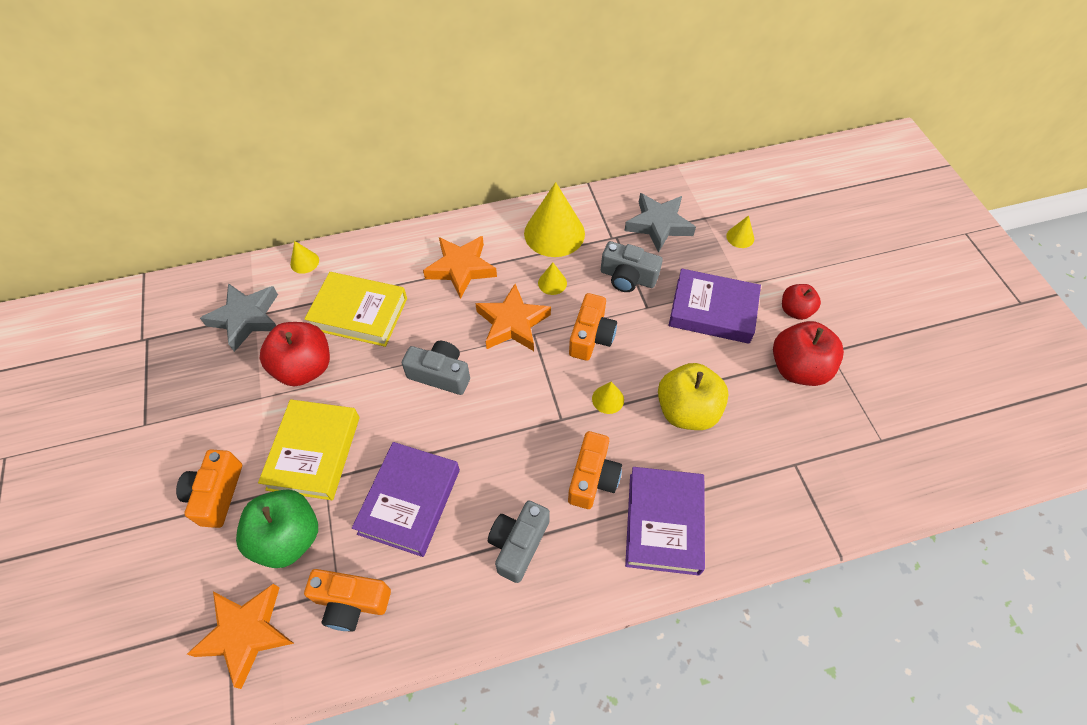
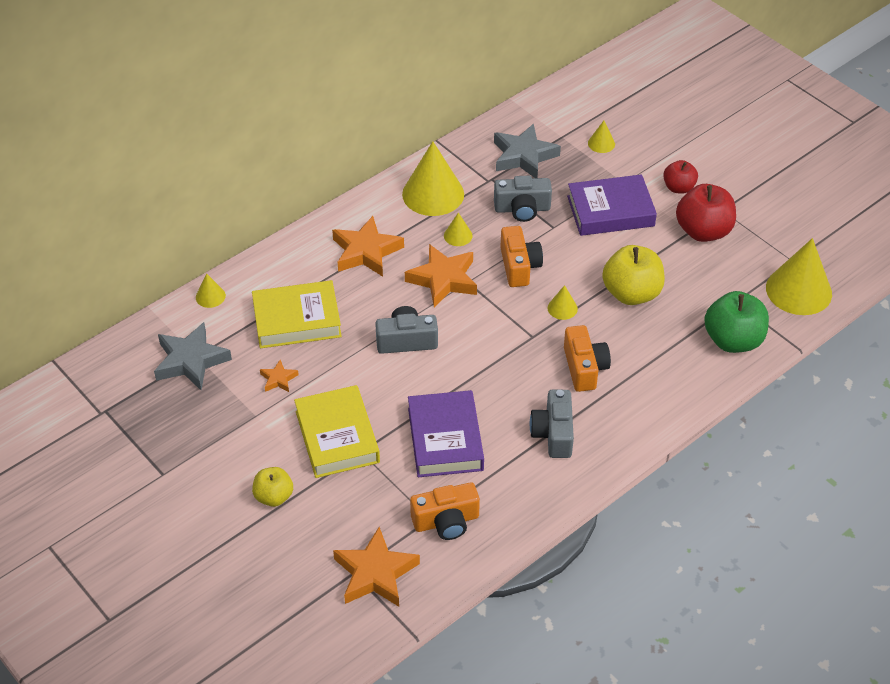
camera: 25 degrees left, 10 degrees down
(216, 494) = (274, 497): orange camera -> yellow apple
(288, 538) = (361, 501): green apple -> green apple (733, 340)
(304, 368) = (278, 379): red apple -> orange star
(663, 523) = (658, 377): purple book -> none
(872, 480) = (798, 290): none -> yellow cone

